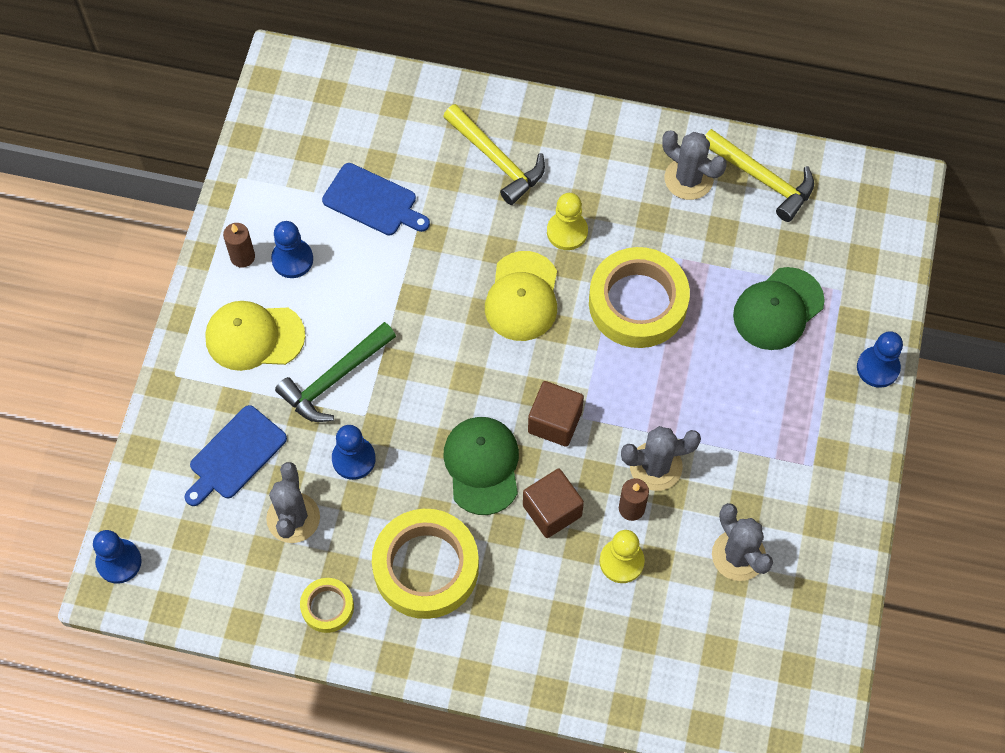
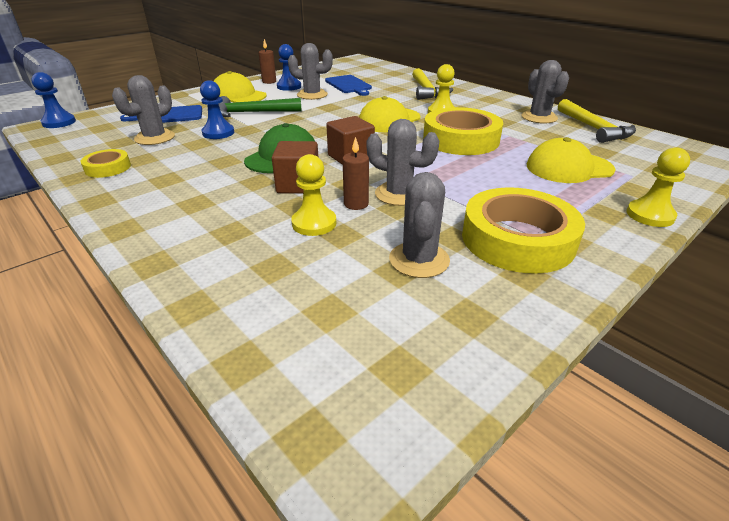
camera: 35 degrees right, 30 degrees down
(354, 271) = (312, 95): none -> grey cactus
(426, 567) = (185, 176): yellow tape -> yellow tape (517, 239)
(778, 309) = (569, 168): green cap -> yellow cap
(878, 368) = (650, 215): blue pawn -> yellow pawn

